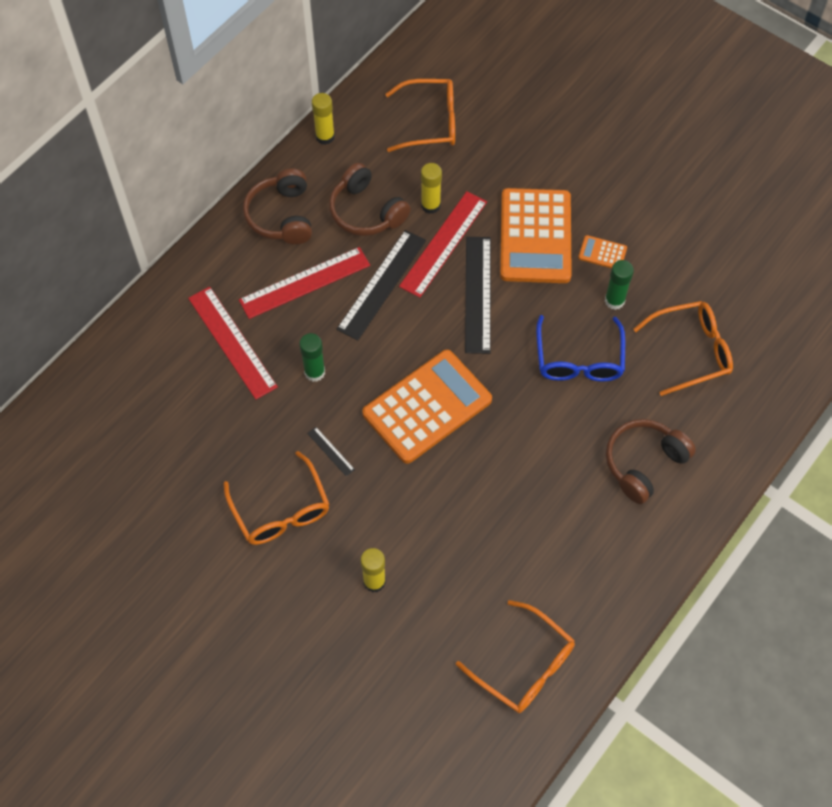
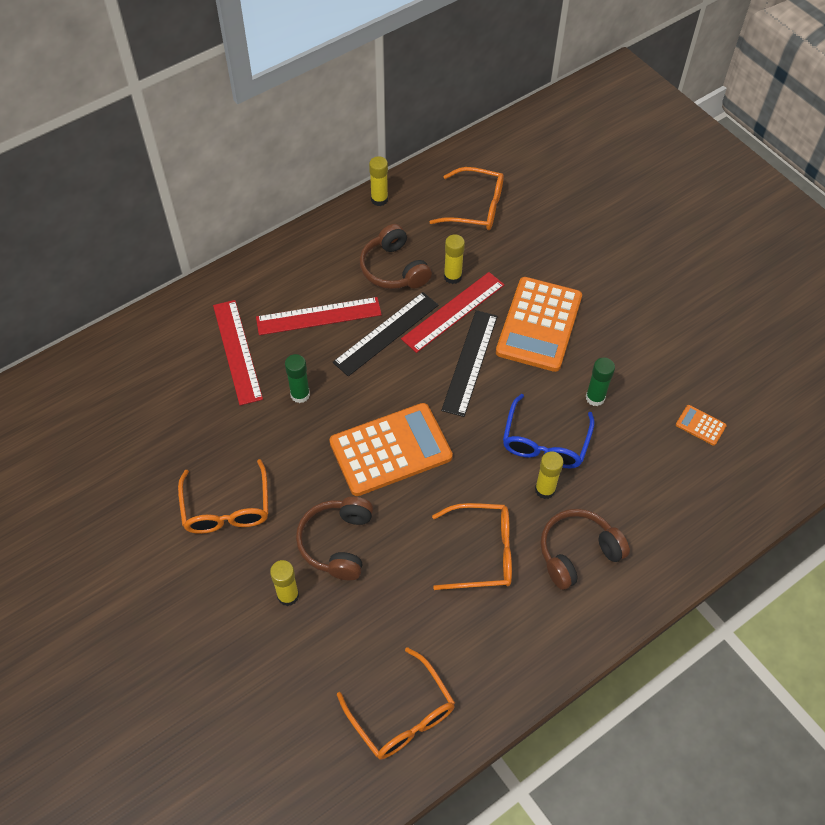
camera: 15 degrees right, 5 degrees down
(281, 216) = (318, 256): brown headphones -> brown headphones (337, 543)
(331, 451) = (290, 467): black ruler -> none
(593, 408) = (545, 490): none -> yellow glue stick
(602, 253) = (596, 353): orange calculator -> orange calculator (700, 425)
(691, 351) = (654, 460): orange glasses -> orange glasses (482, 552)

